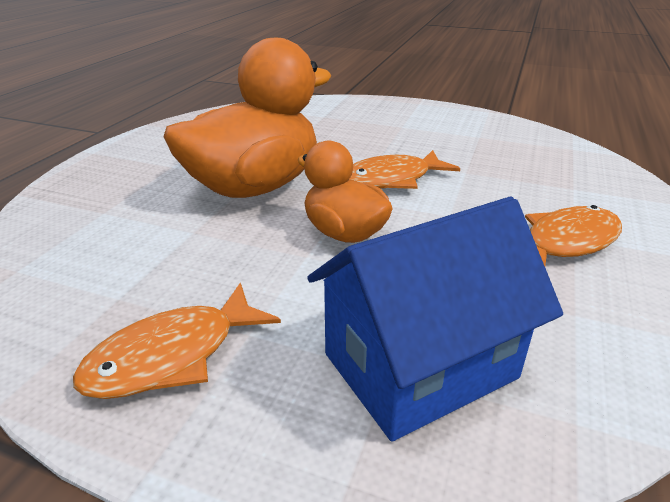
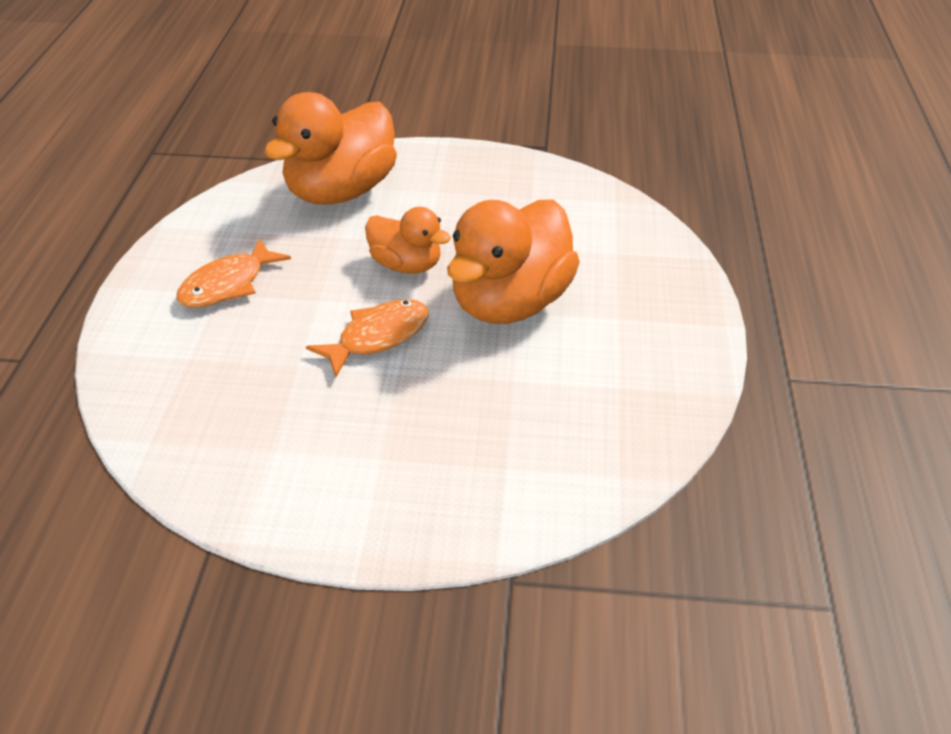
camera: 165 degrees right, 10 degrees up
(172, 356) = (472, 176): orange fish -> none
(420, 366) = (341, 191): blue house -> orange duck

